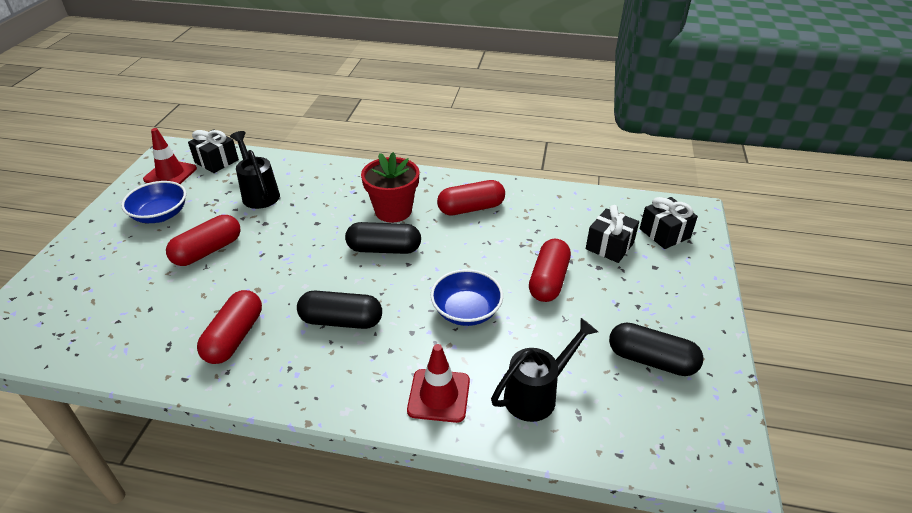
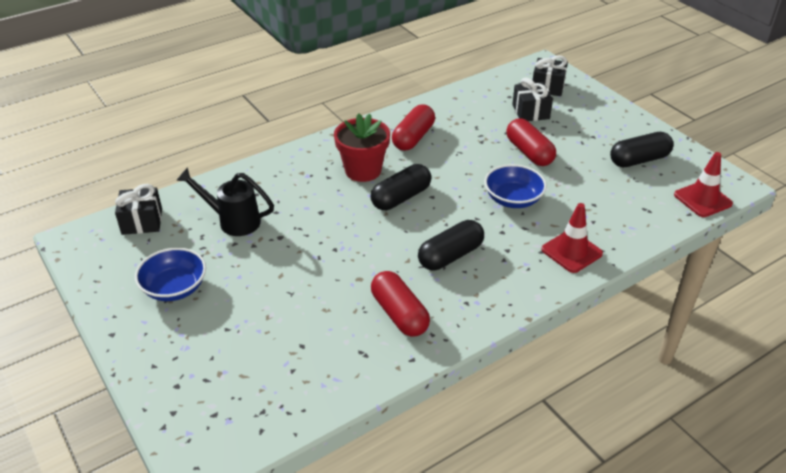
camera: 45 degrees left, 0 degrees up
(170, 174) = (116, 256): red traffic cone -> red traffic cone (702, 199)
(208, 251) = (271, 283): red capsule -> none
(537, 394) = (615, 214): black watering can -> none

